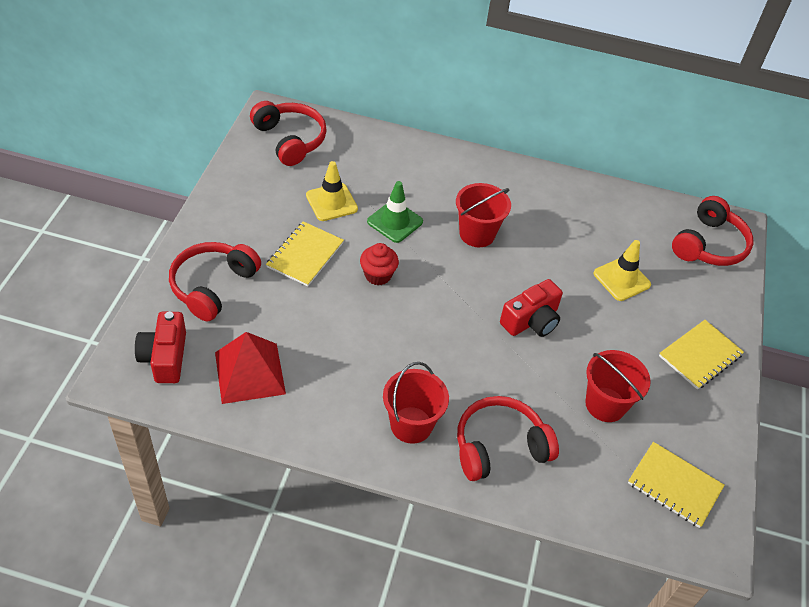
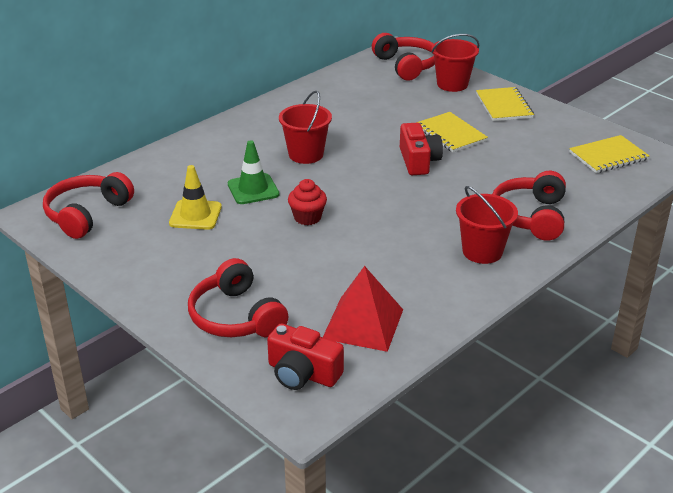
camera: 55 degrees left, 15 degrees down
(290, 140) = (87, 214): red headphones -> red headphones turned 60 degrees counterclockwise
(305, 255) = (247, 249): yellow notebook -> yellow notebook (450, 134)
(605, 404) = (521, 158): red bucket -> red bucket (452, 84)
(621, 279) = (409, 110): yellow traffic cone -> none

